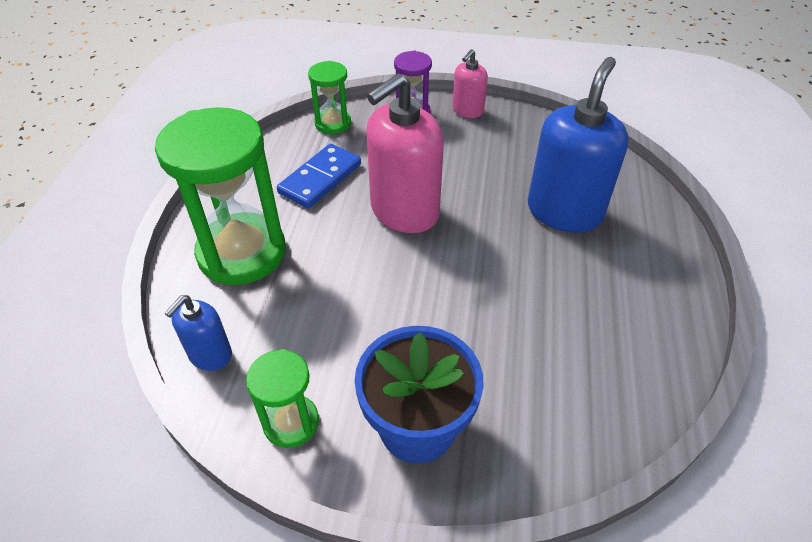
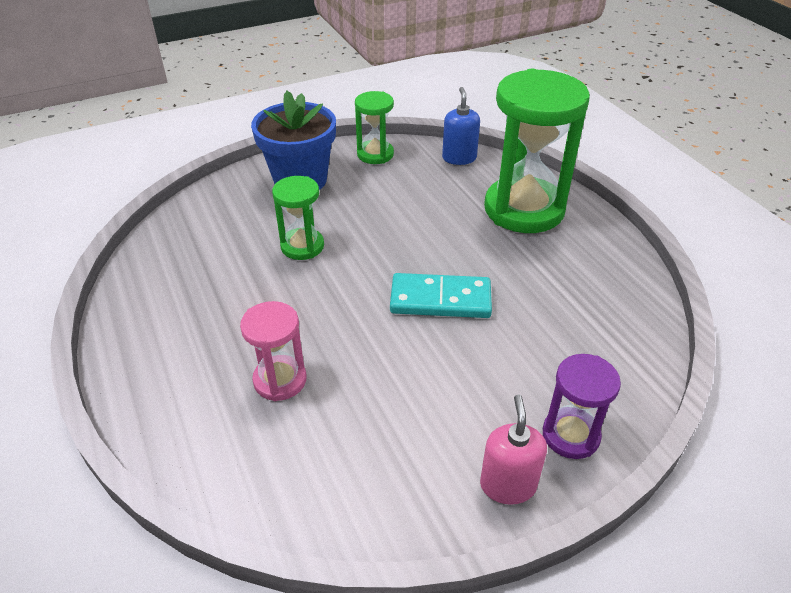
camera: 145 degrees right, 5 degrees down
(320, 179) = (552, 292): blue domino -> none
(333, 123) = (632, 362): green hourglass -> green hourglass (302, 246)
(404, 211) = (440, 300): pink soap dispenser -> turquoise domino
(564, 211) = (280, 380): blue soap dispenser -> pink hourglass

